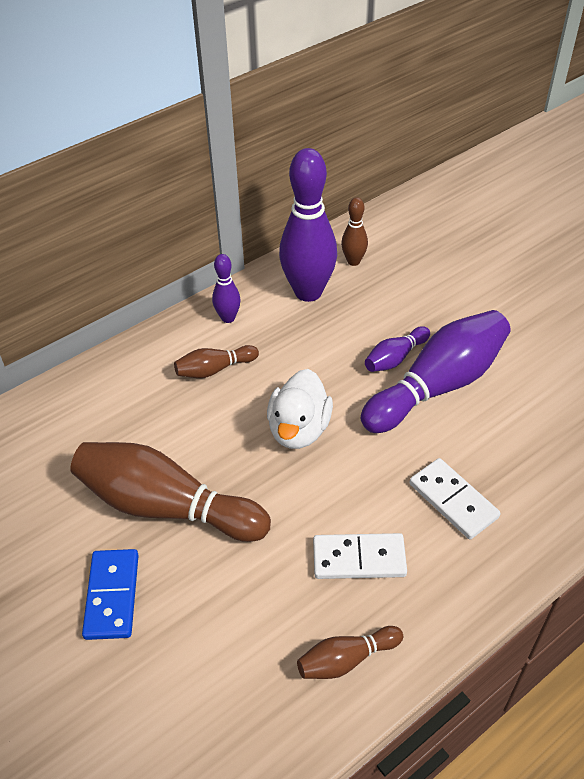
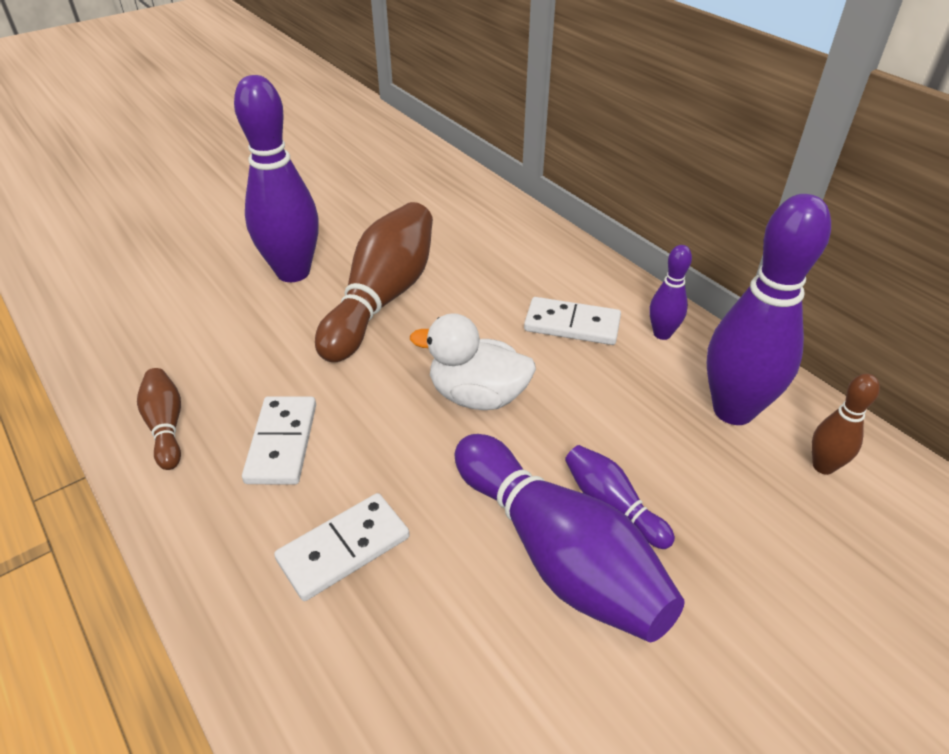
camera: 90 degrees right, 5 degrees down
(112, 595) = (293, 272): blue domino -> purple bowling pin
(214, 369) = (572, 325): brown bowling pin -> white domino

